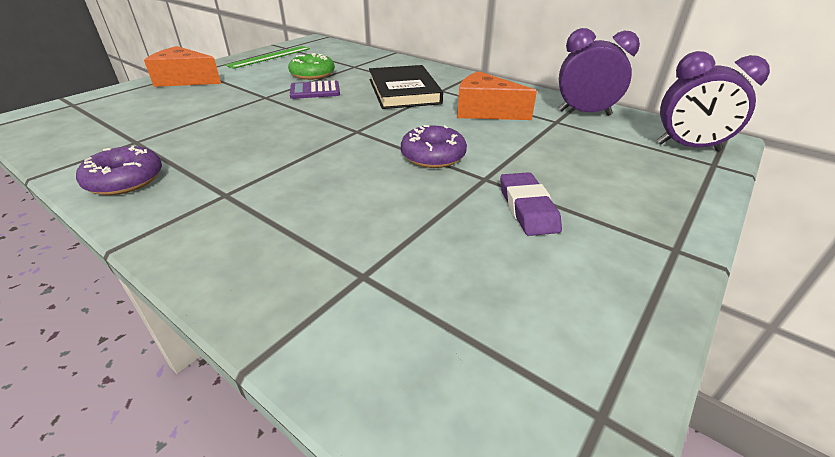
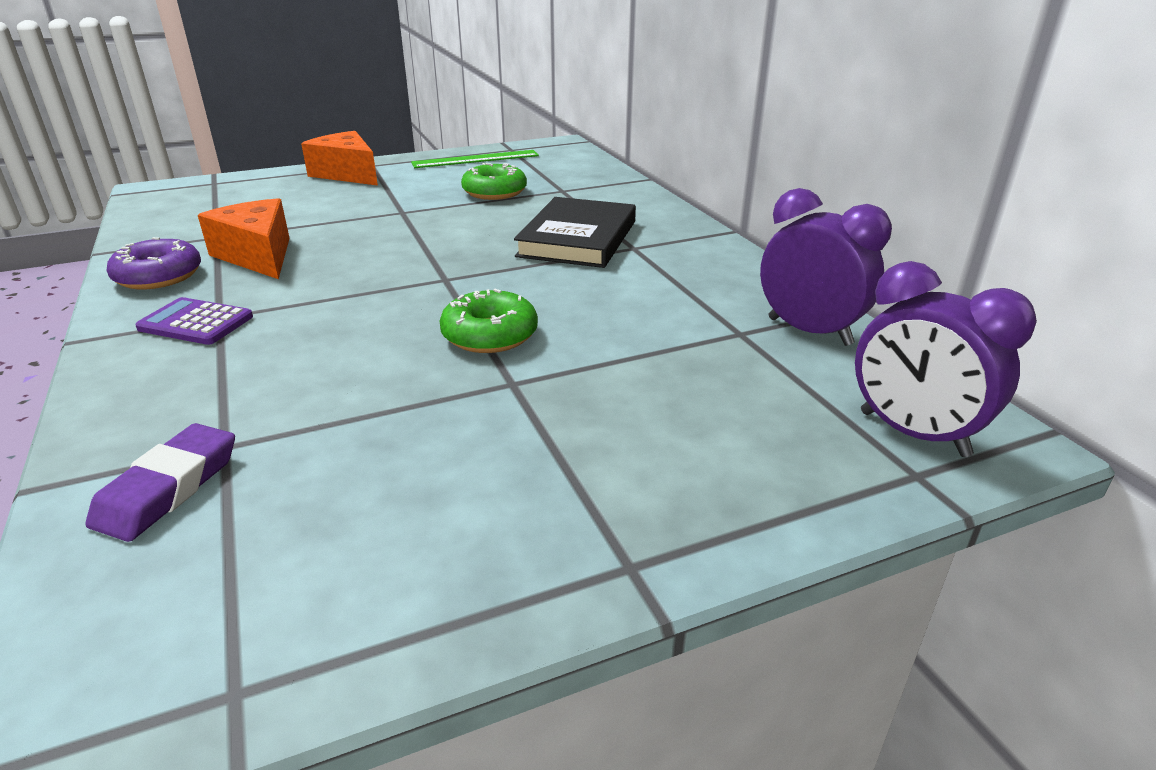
camera: 30 degrees right, 5 degrees down
(315, 91) = (467, 215): purple calculator -> purple calculator (196, 323)
(433, 156) = (490, 335): purple donut -> green donut
(485, 111) = (651, 292): orange cheese -> orange cheese (258, 255)
(527, 208) = (508, 438): purple eraser -> purple eraser (168, 488)

